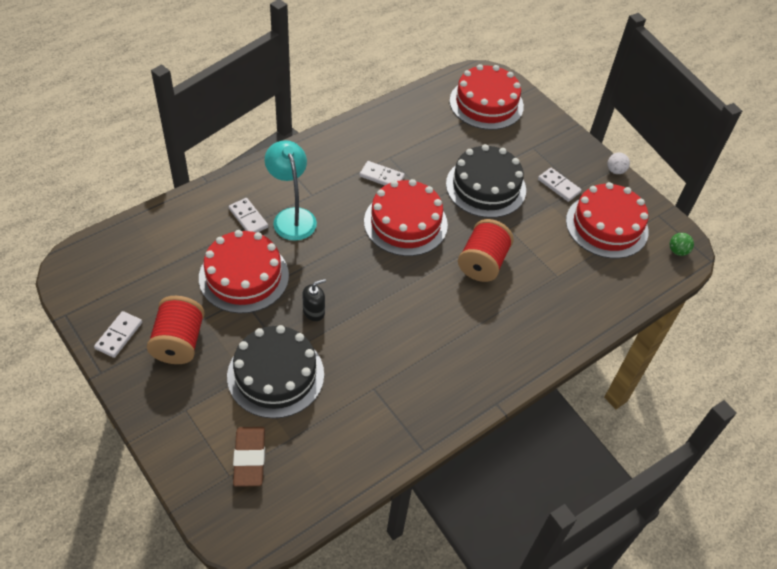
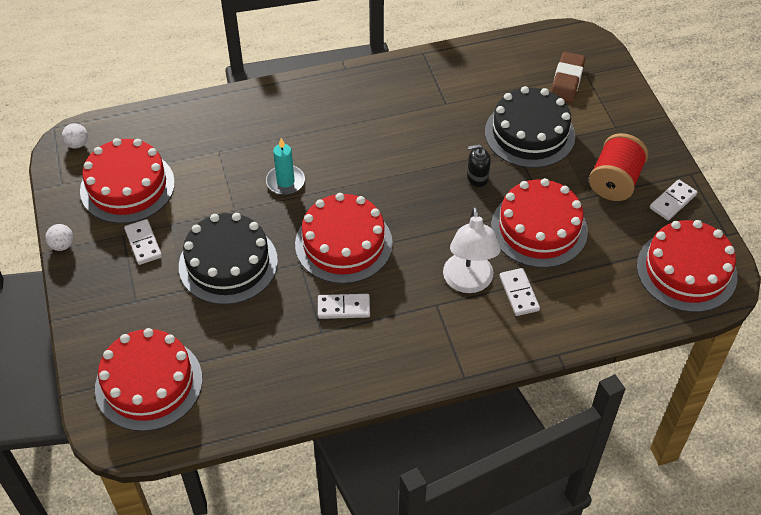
camera: 155 degrees left, 0 degrees up
(104, 270) = (686, 271): none -> red cake
(292, 217) = (468, 282): turquoise lamp -> white lamp
(381, 176) = (343, 308): white domino -> white domino turned 45 degrees counterclockwise
(482, 263) = (285, 182): red spool -> turquoise candle
(677, 251) = (77, 144): green ball -> white ball

